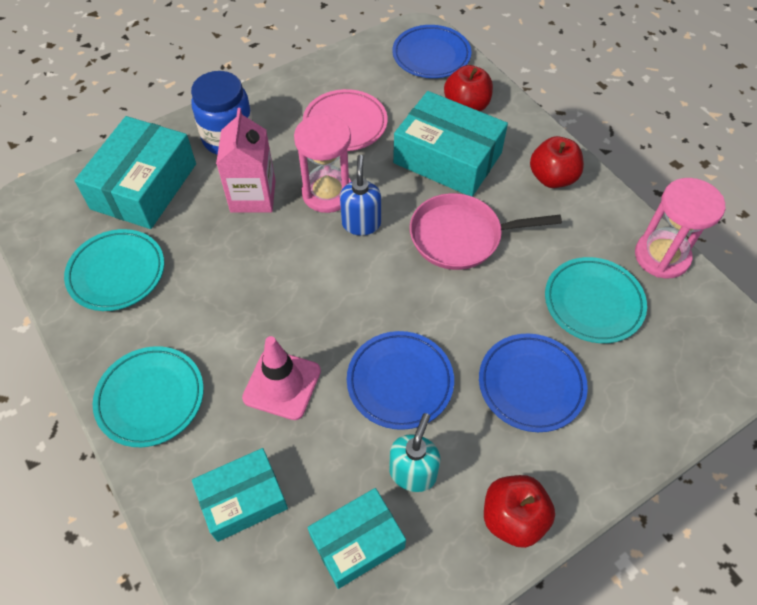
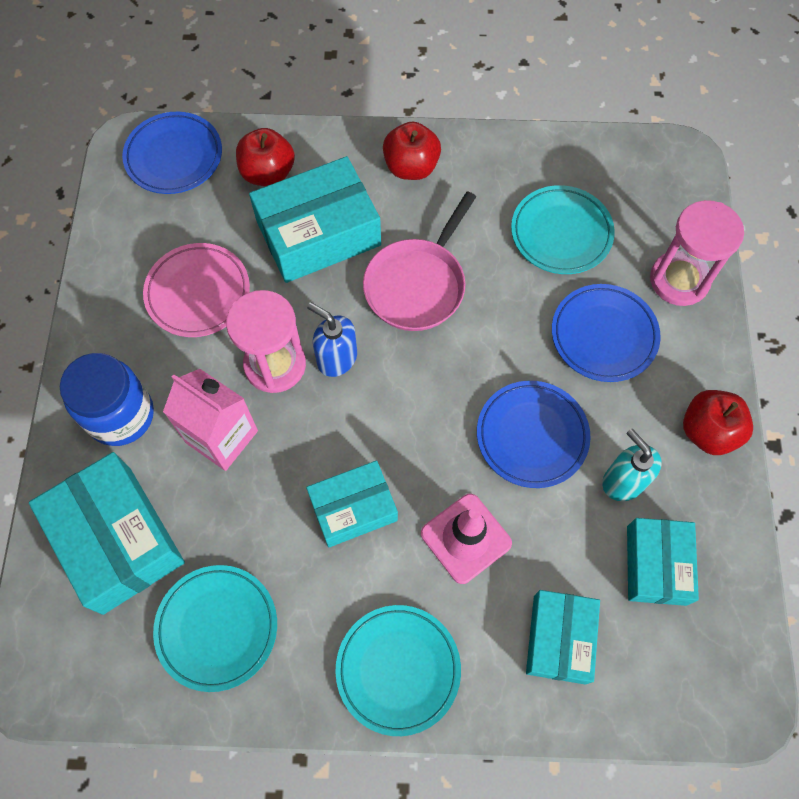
camera: 55 degrees left, 10 degrees up
(255, 299) = (353, 508): none -> turquoise box
(661, 256) = (554, 150): pink hourglass -> pink hourglass (679, 280)

